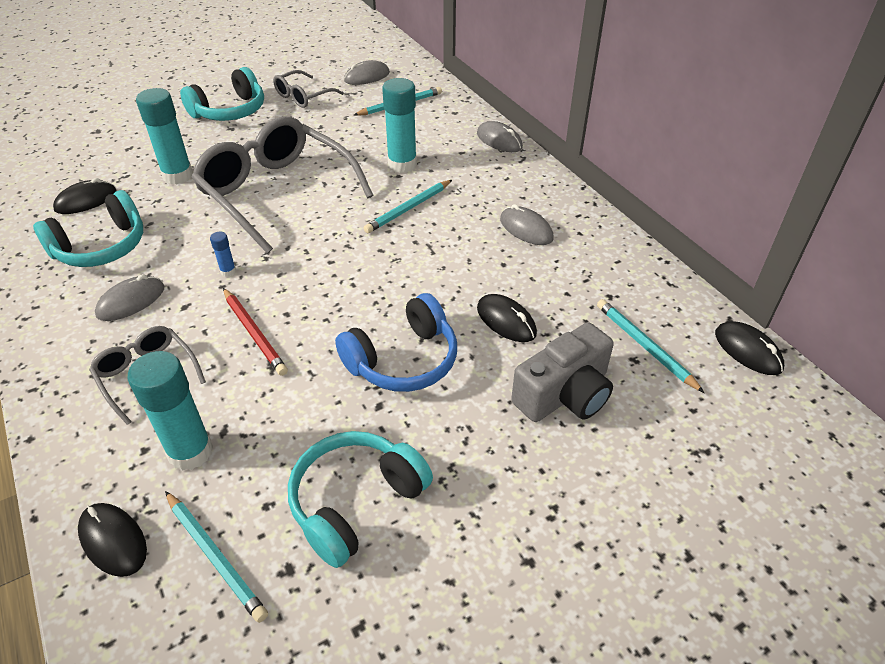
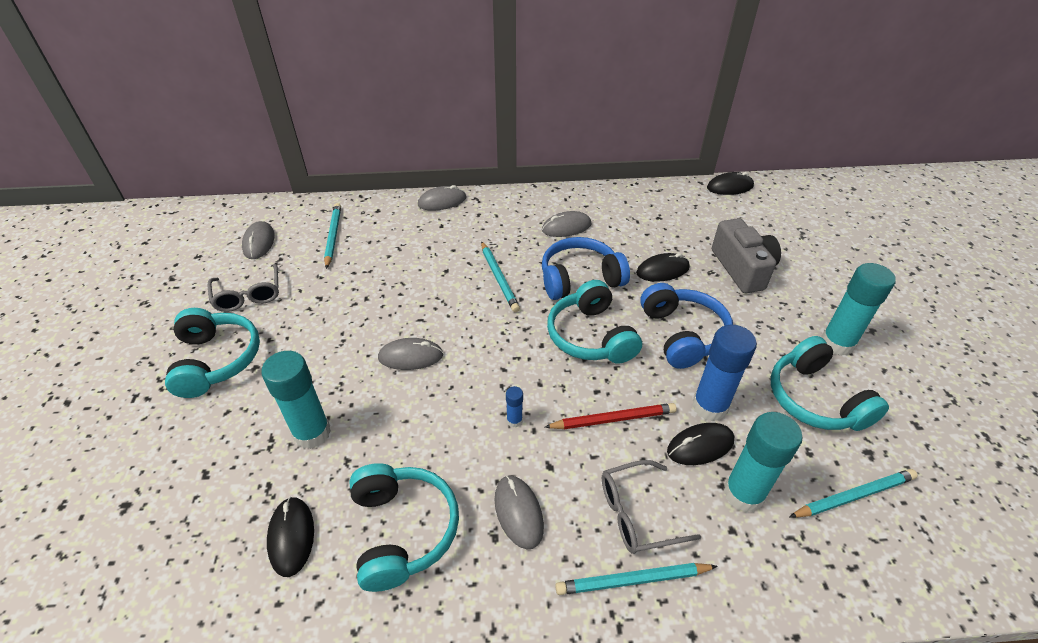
camera: 65 degrees left, 0 degrees up
(113, 541) = (830, 568): black mouse -> black mouse (700, 446)
(277, 193) = (410, 356): grey glasses -> grey mouse
(301, 403) = (709, 406): none -> blue glue stick
(360, 290) = (590, 336): none -> turquoise headphones
(402, 164) = (431, 263): turquoise glue stick -> turquoise glue stick (837, 343)
(445, 261) = (580, 279): none -> blue headphones
(645, 346) = (711, 221): turquoise pencil -> turquoise pencil (633, 580)

